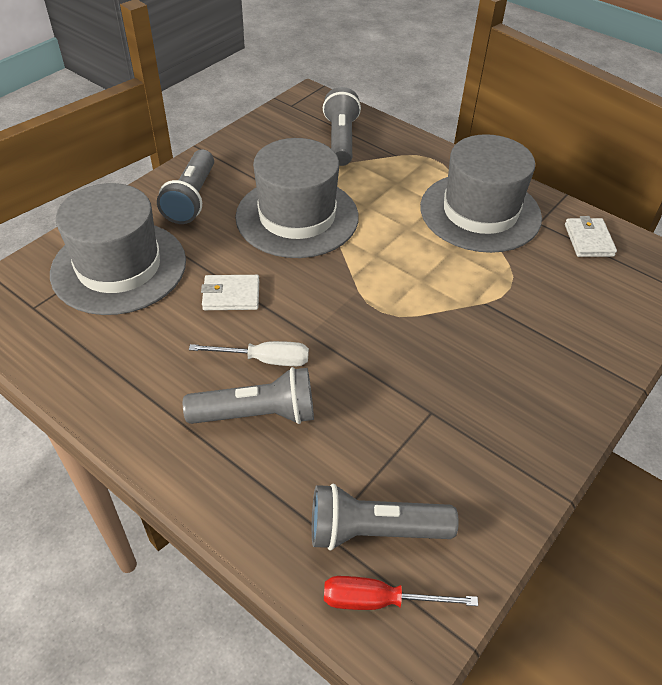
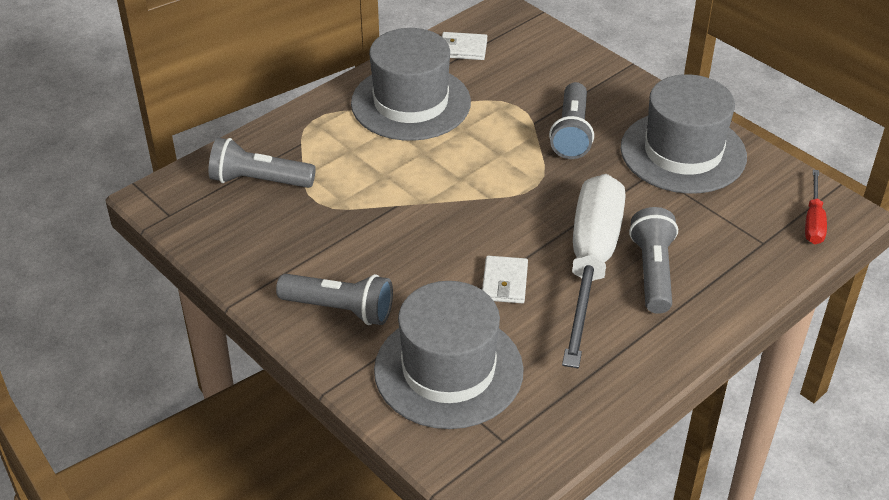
camera: 80 degrees left, 5 degrees down
(265, 360) = (591, 264): white screwdriver -> white screwdriver, size x2.30
(297, 217) = (391, 227): grey hat -> grey hat (683, 152)
(374, 530) = (760, 217): grey flashlight -> grey flashlight (571, 133)

